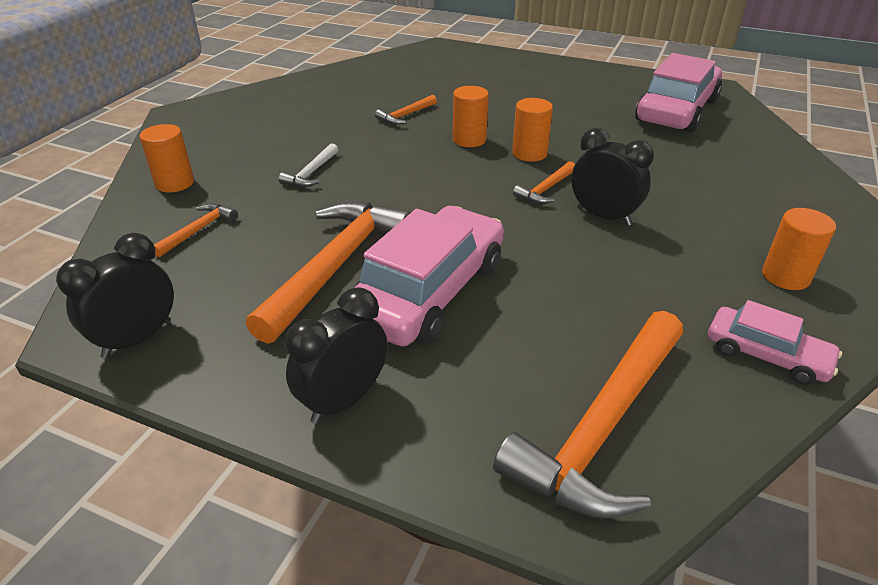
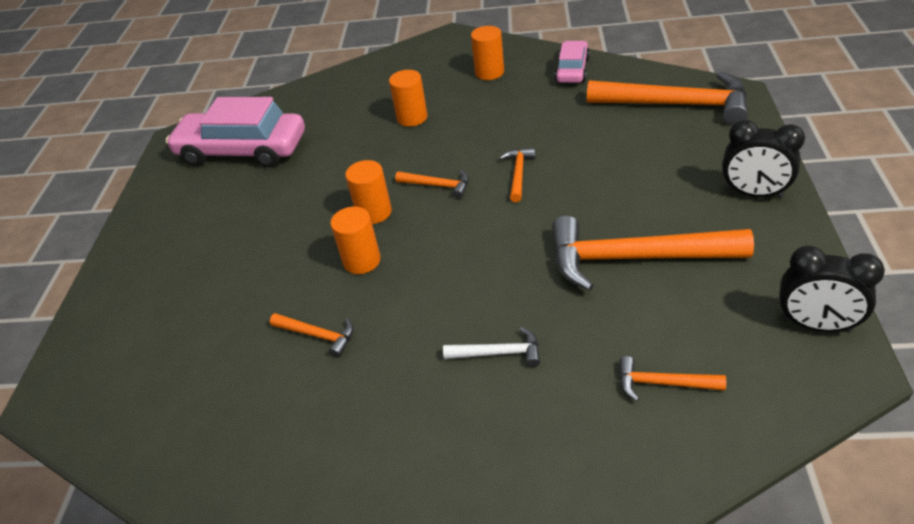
camera: 105 degrees left, 5 degrees up
(175, 183) = (598, 473): orange cylinder -> orange cylinder (412, 118)
(429, 291) = (622, 198): pink car -> none
(529, 238) = (518, 174): none -> orange hammer
(603, 216) = (463, 148): black clock -> none

